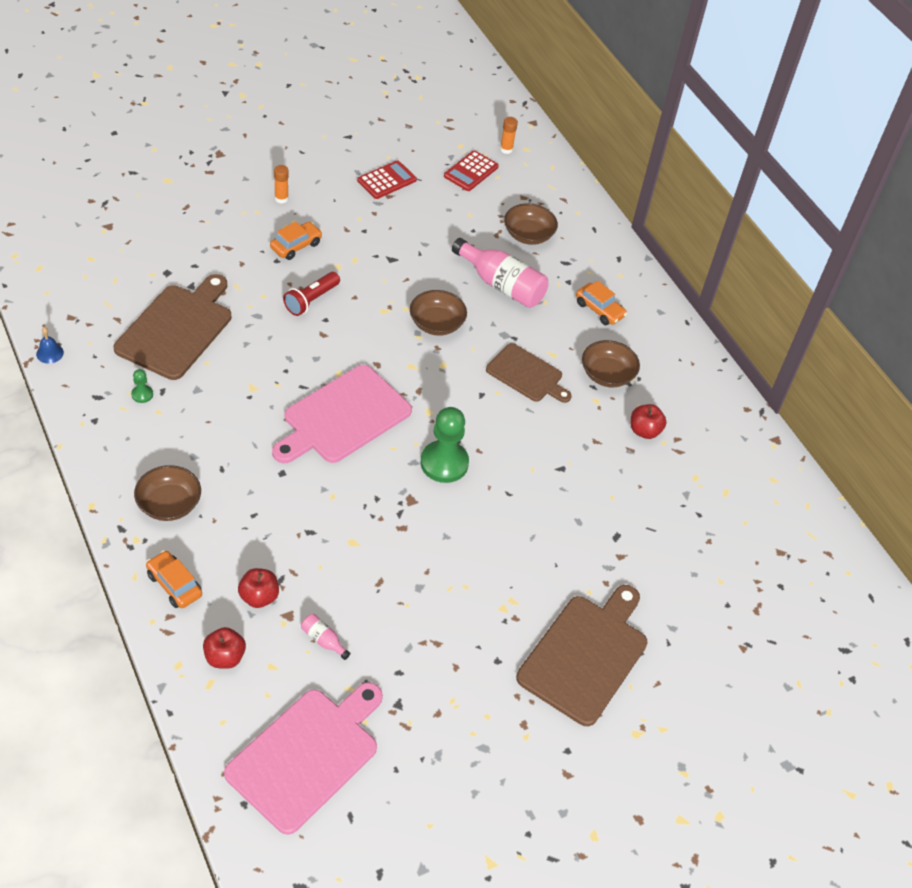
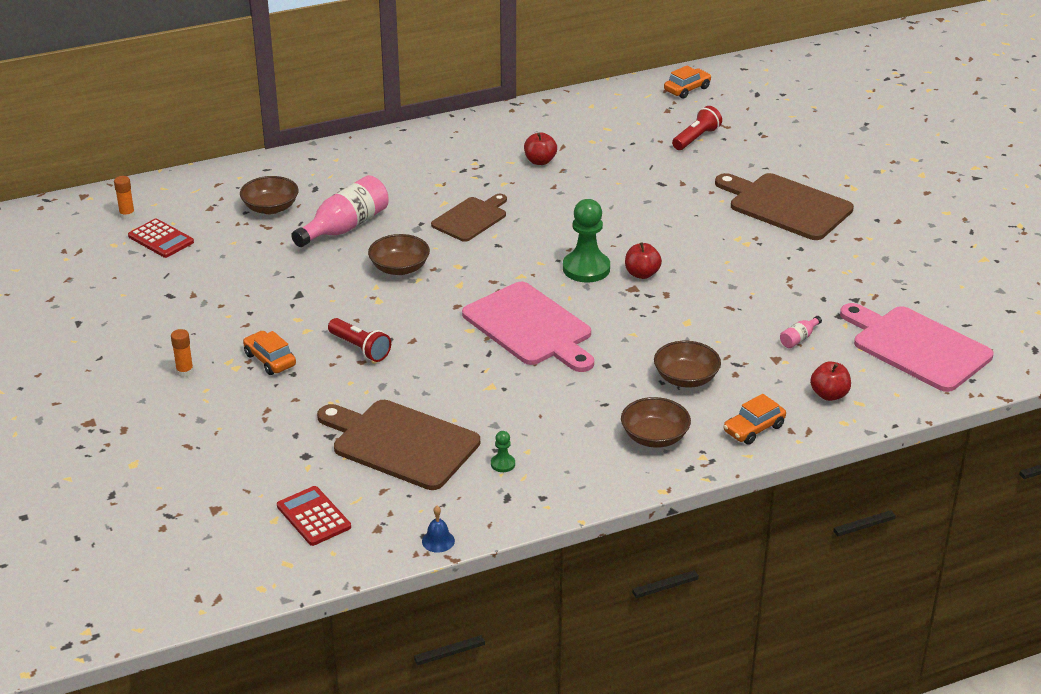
camera: 80 degrees left, 15 degrees down
(259, 597) = (758, 376): red apple -> red apple (642, 274)
(386, 180) = (165, 296): red calculator -> red calculator (313, 517)
(599, 310) = (384, 174): orange car -> orange car (687, 89)
(607, 374) = (471, 175): brown bowl -> brown bowl (686, 378)
(721, 576) = (696, 138): none -> red flashlight

